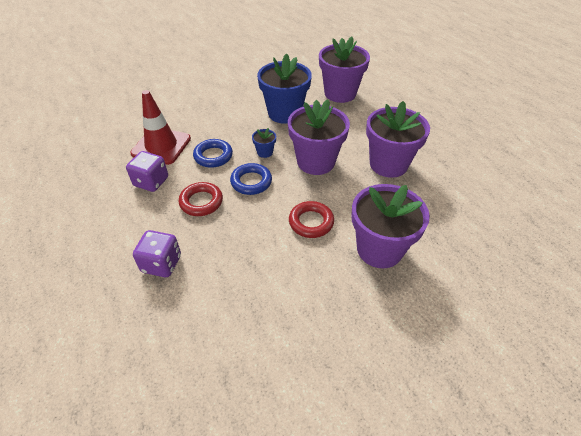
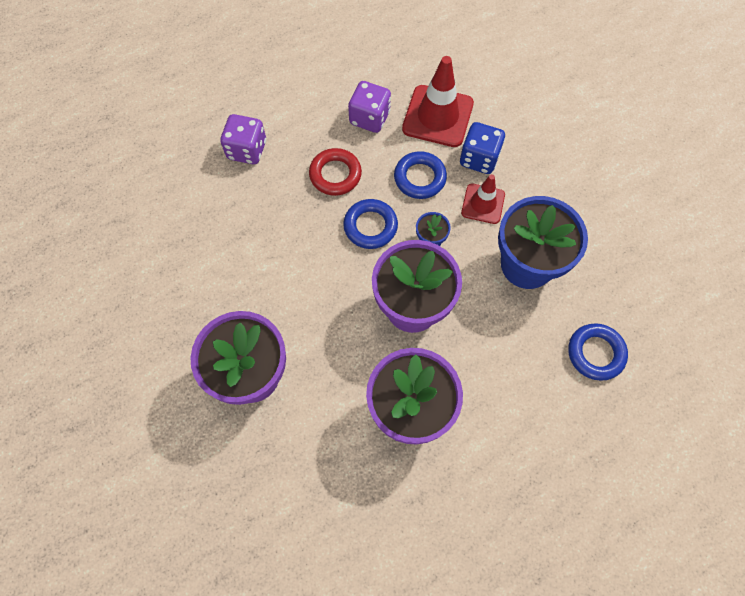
camera: 90 degrees right, 20 degrees up
(203, 128) = (479, 159): none -> blue dice
(239, 128) = (483, 204): none -> red traffic cone
(311, 222) = (298, 297): red ring -> none
(340, 93) = (595, 353): purple flower pot -> blue ring

